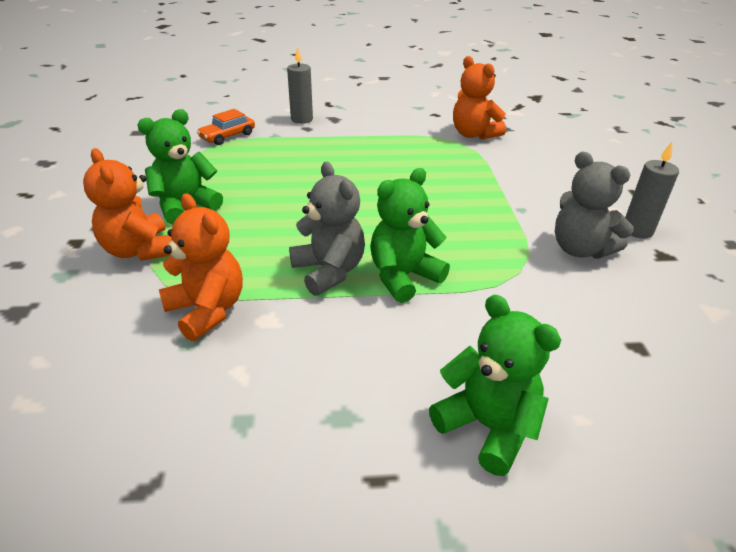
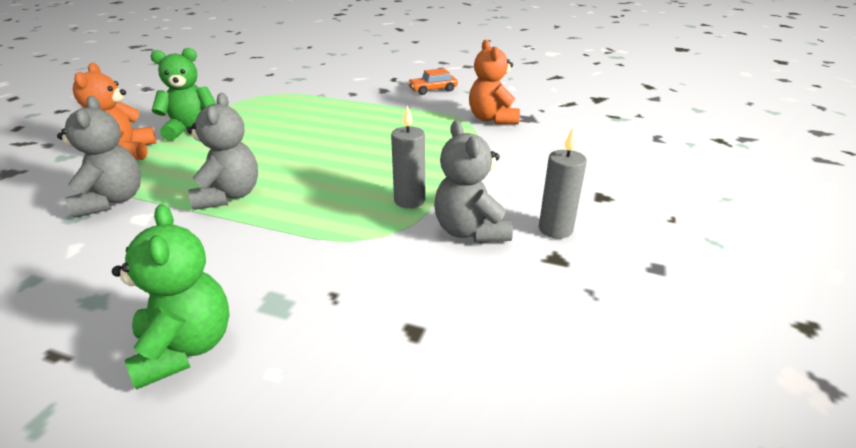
camera: 25 degrees right, 5 degrees down
(207, 310) = (112, 201): orange teddy bear -> grey teddy bear
(227, 136) = (285, 90): orange car -> orange car (433, 90)
(302, 119) = (356, 87): grey candle -> grey candle (409, 201)
(403, 277) = (279, 214): green teddy bear -> none

